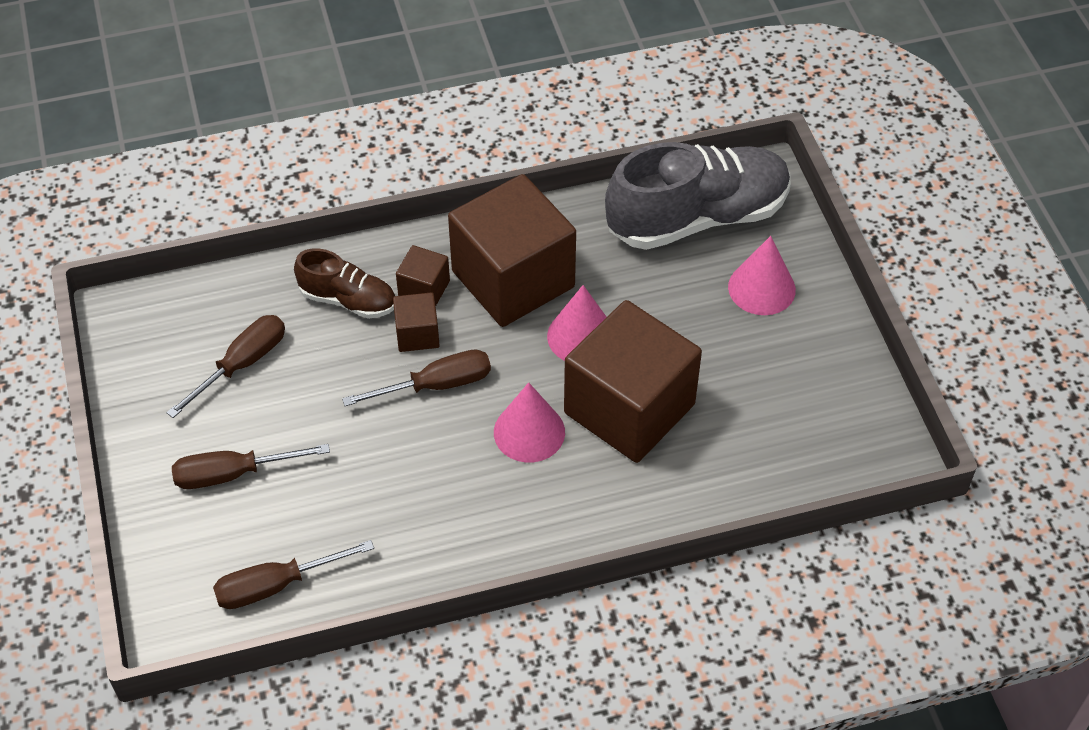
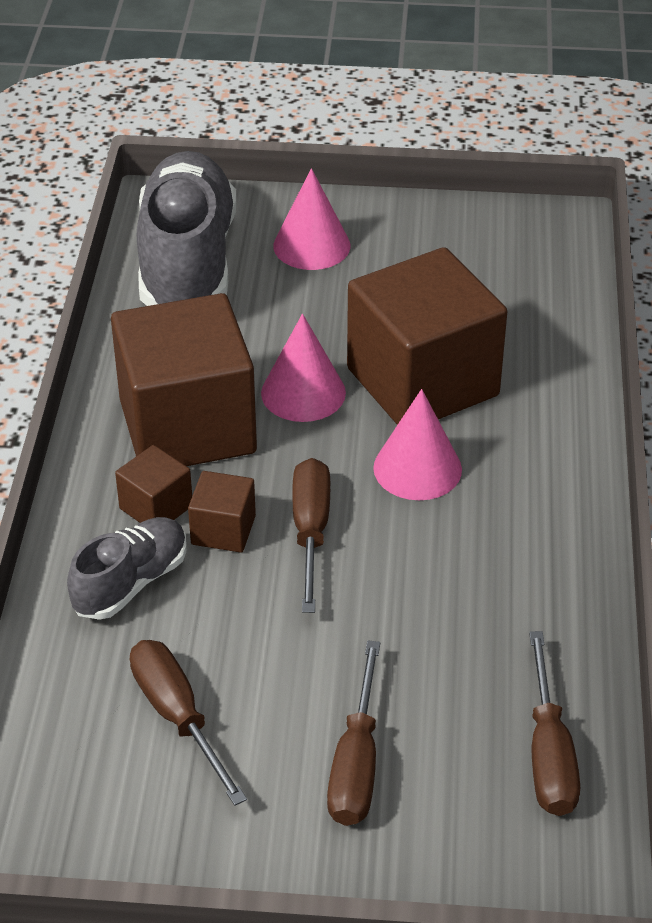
camera: 70 degrees left, 10 degrees down
(348, 300) = (131, 583): brown shoe -> grey shoe

